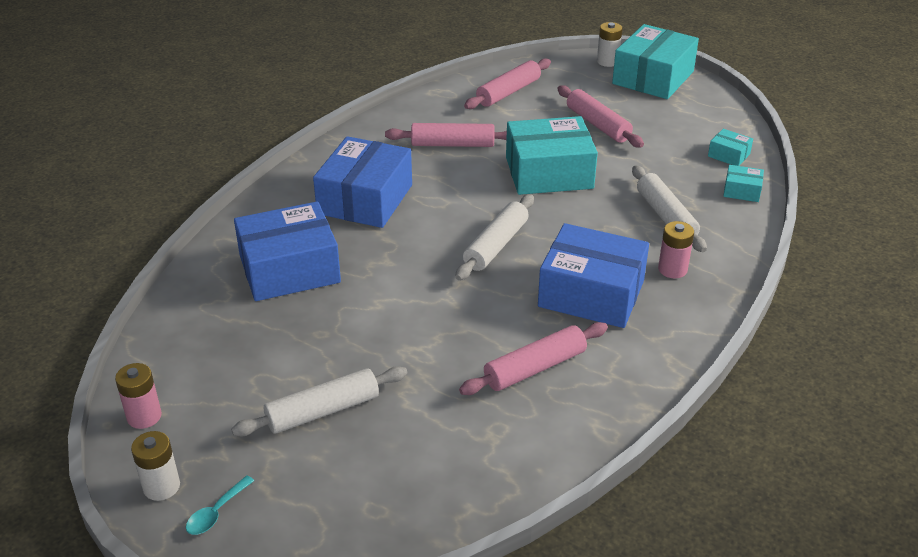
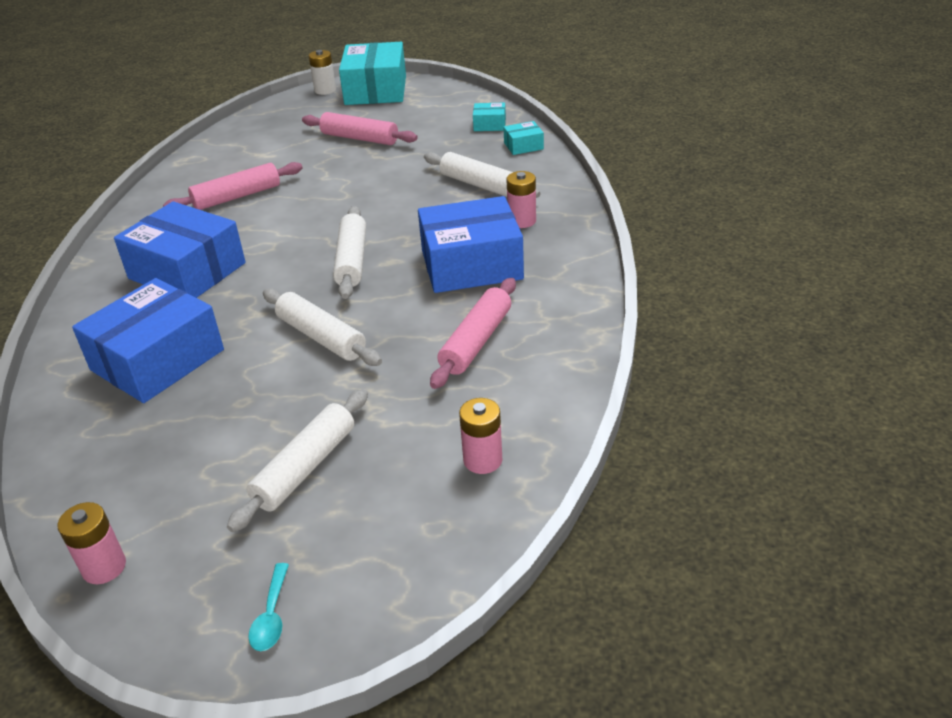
camera: 30 degrees left, 0 degrees up
(161, 486) = (185, 624): white battery -> none
(365, 199) = (187, 271): blue box -> blue box turned 45 degrees counterclockwise
(418, 305) = (321, 337): none -> white rolling pin
(453, 474) = (482, 460): none -> pink battery
(508, 92) = (254, 140): pink rolling pin -> none
(549, 173) = (349, 188): turquoise box -> none

